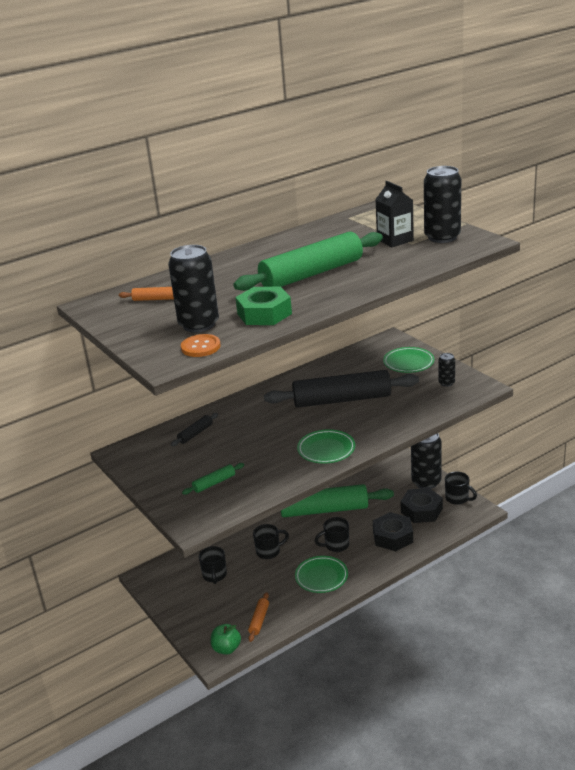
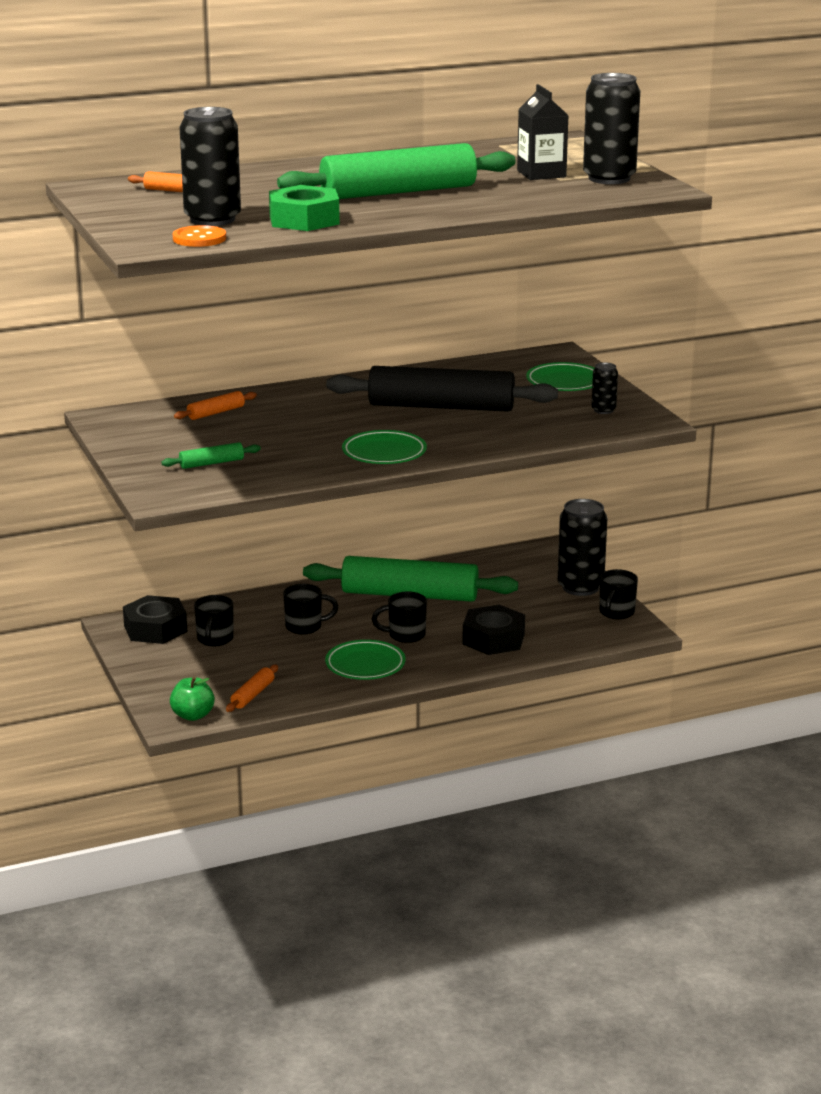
camera: 10 degrees right, 5 degrees down
(195, 433) = (216, 413): black rolling pin -> orange rolling pin
(421, 510) = (553, 617): black nut -> black nut (155, 629)
(457, 498) = (616, 613): black mug -> black mug turned 60 degrees clockwise

